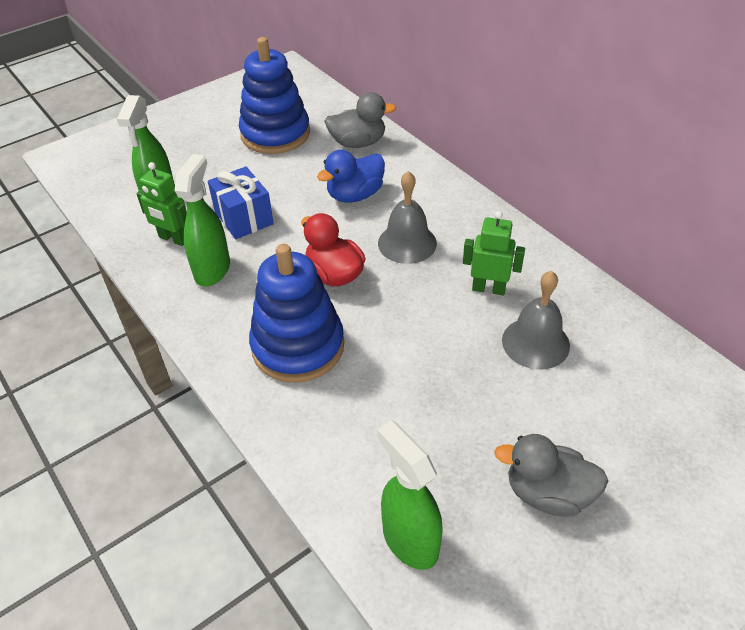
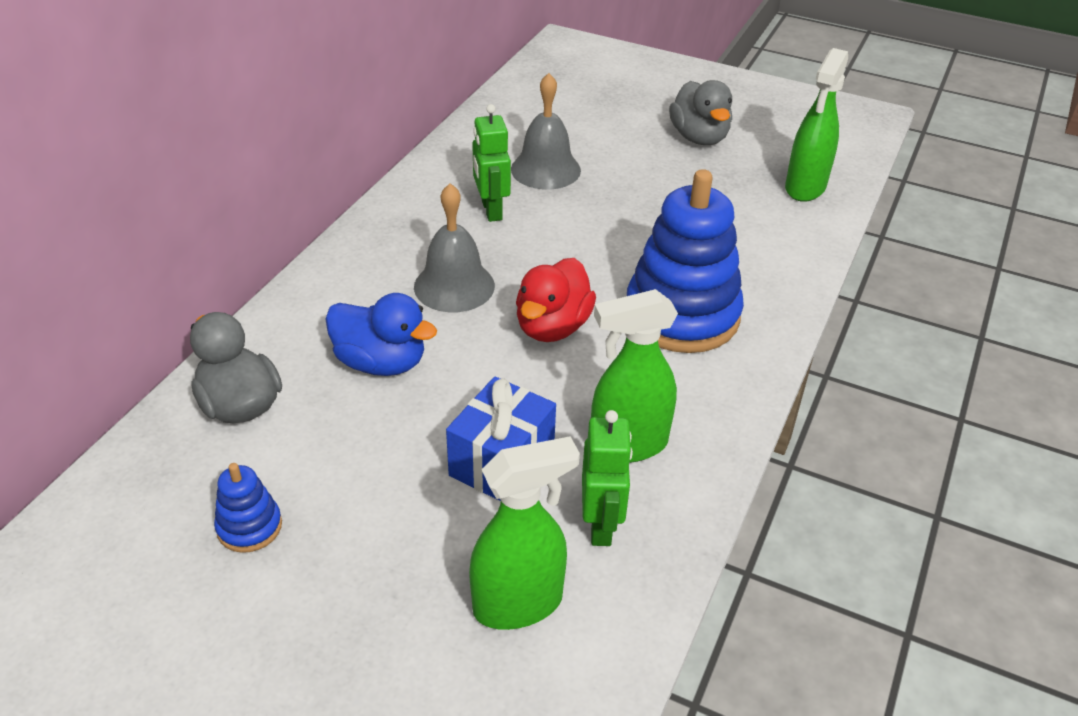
camera: 120 degrees left, 5 degrees down
(275, 134) = (249, 527): blue stacking toy -> blue stacking toy, size x0.45

